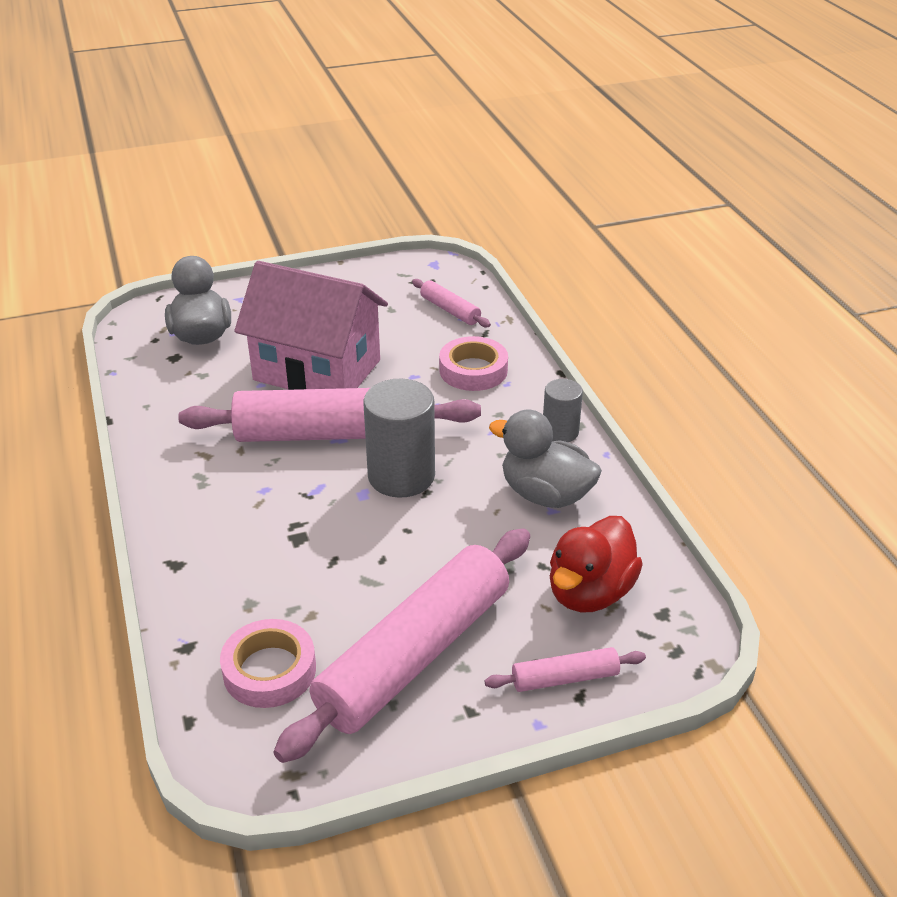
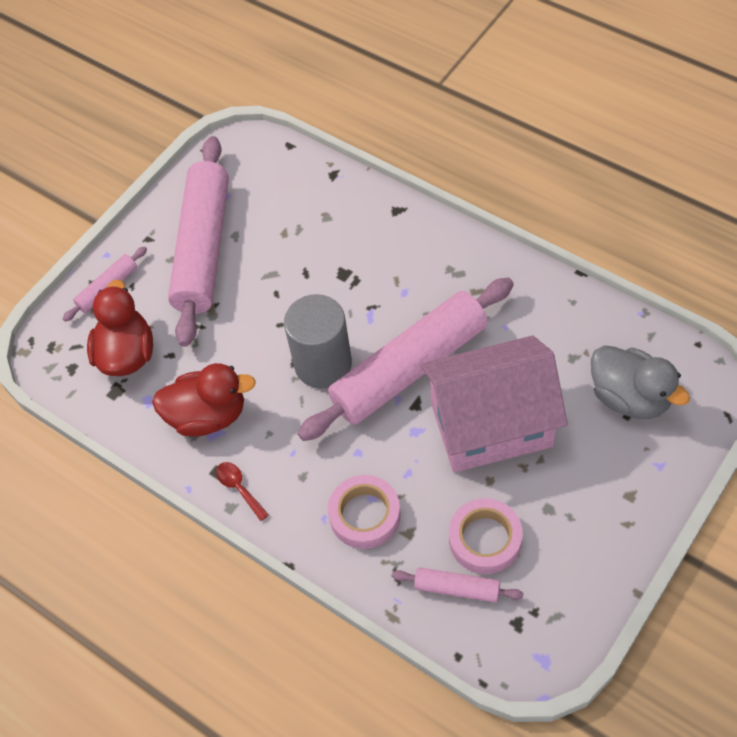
camera: 150 degrees right, 20 degrees up
(269, 670) = (275, 191): pink tape -> pink tape (485, 539)
(545, 494) = (208, 416): grey duck -> red duck
(560, 432) = (239, 488): grey cylinder -> red spoon

